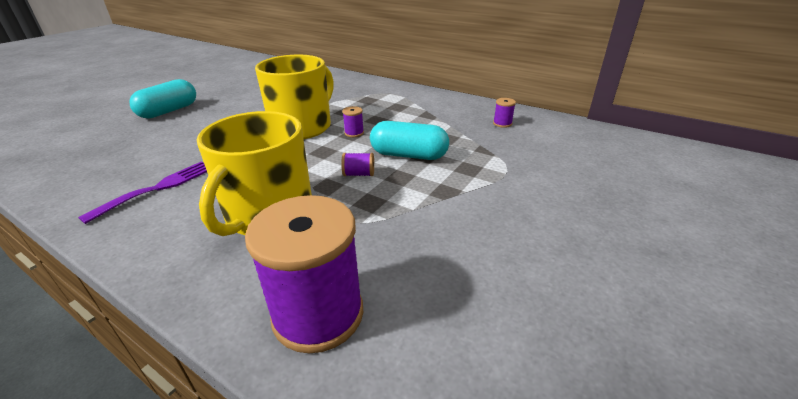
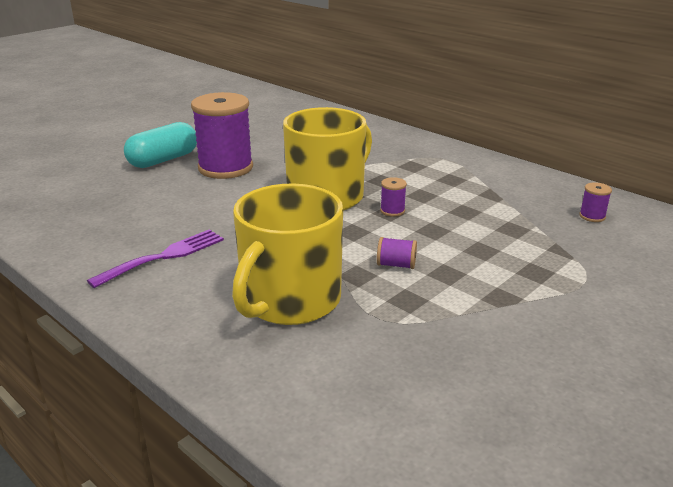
camera: 10 degrees right, 5 degrees down
(318, 314) = (346, 411): purple spool -> purple spool (225, 168)
(408, 155) = (460, 247): turquoise capsule -> none

